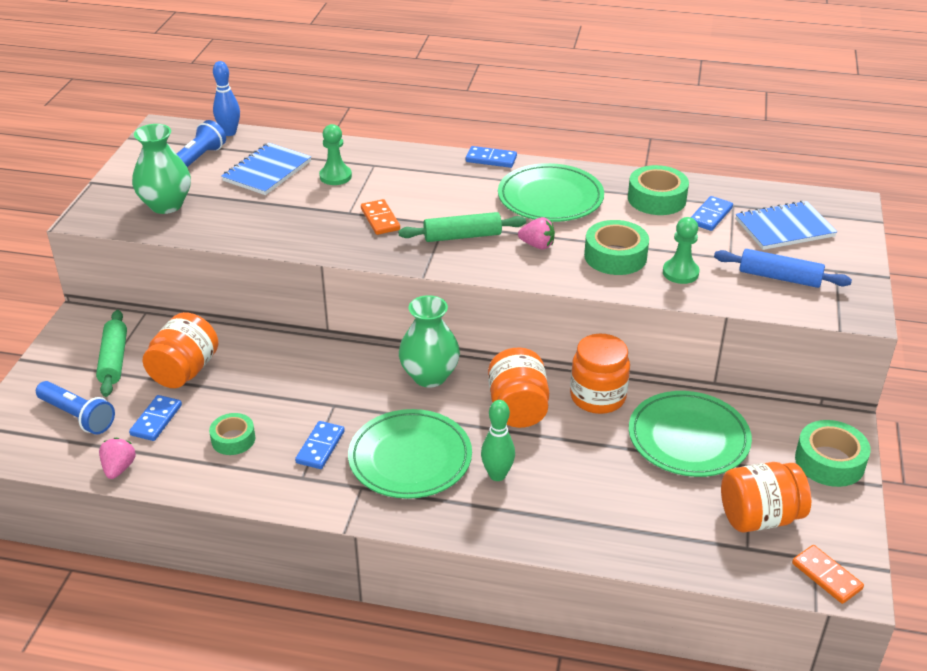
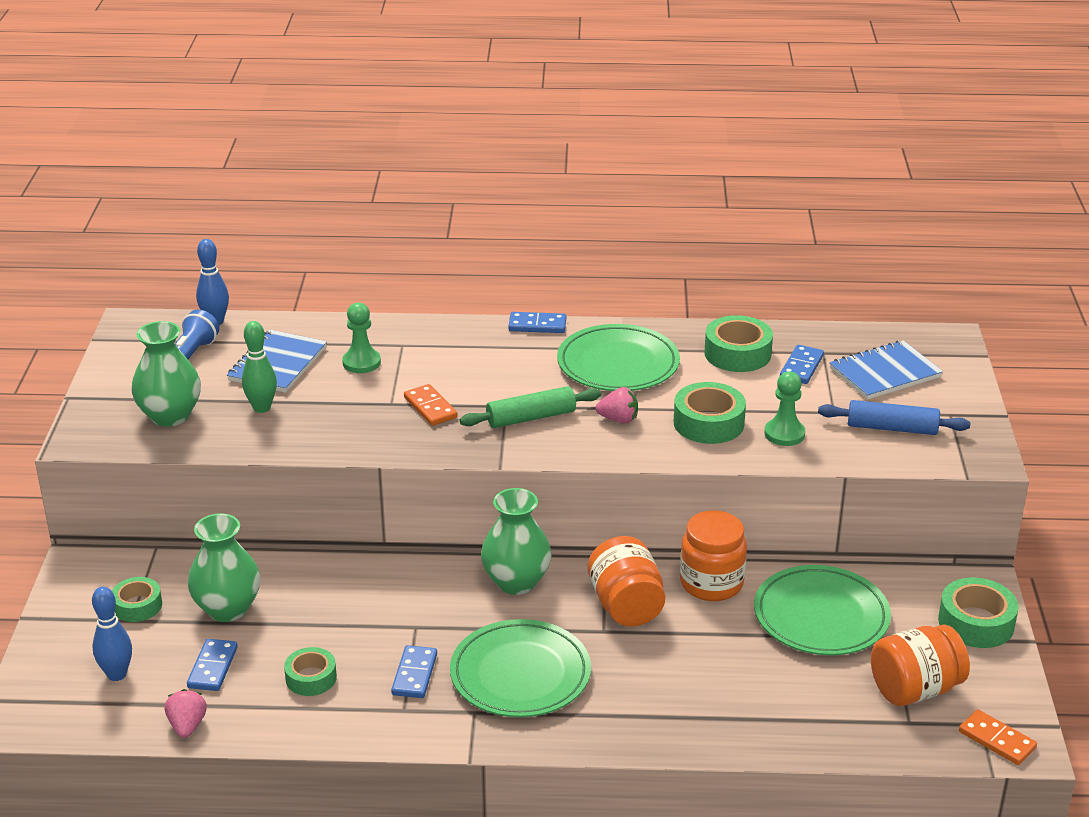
camera: 10 degrees left, 5 degrees down
(78, 416) = (117, 674): blue flashlight -> blue bowling pin
(114, 360) = (137, 606): green rolling pin -> green tape
(185, 371) = (227, 609): orange jar -> green vase
(497, 475) = (622, 680): green bowling pin -> green bowling pin (262, 408)

